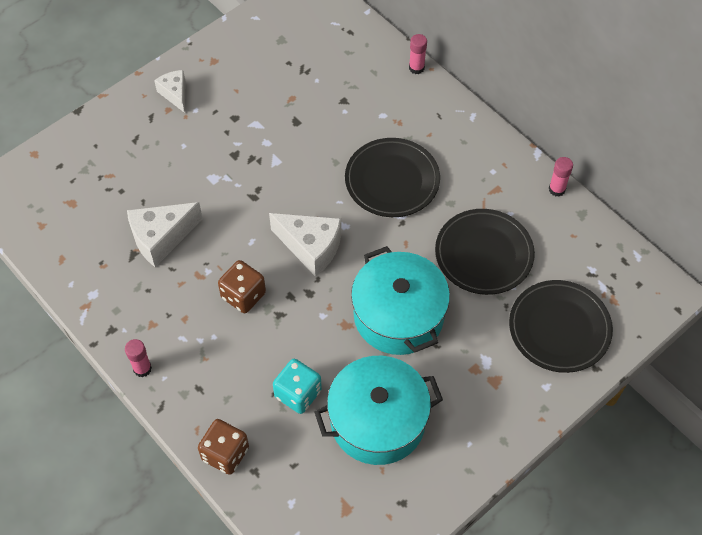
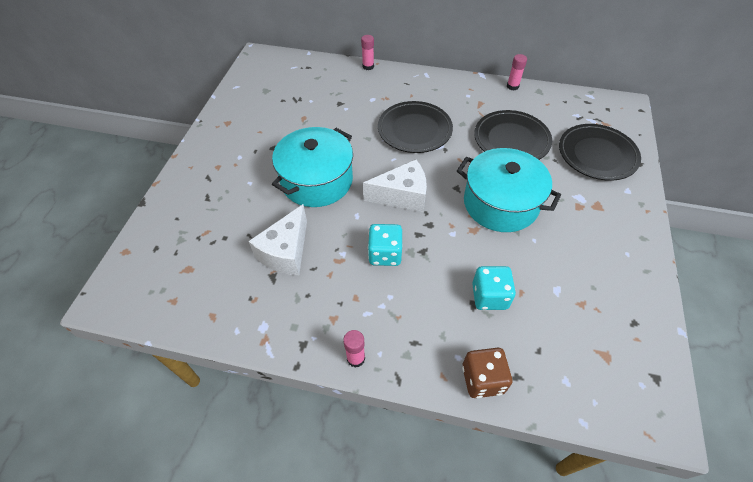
camera: 35 degrees left, 5 degrees down
(175, 94) = (215, 155): white cheese -> none
(243, 295) = (385, 254): brown dice -> turquoise dice
(378, 421) = (559, 278): turquoise pot -> turquoise pot (317, 180)

